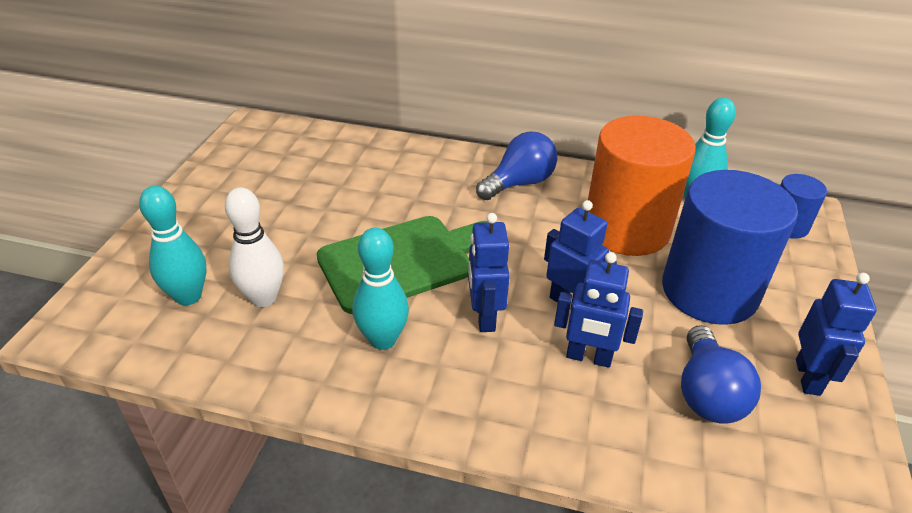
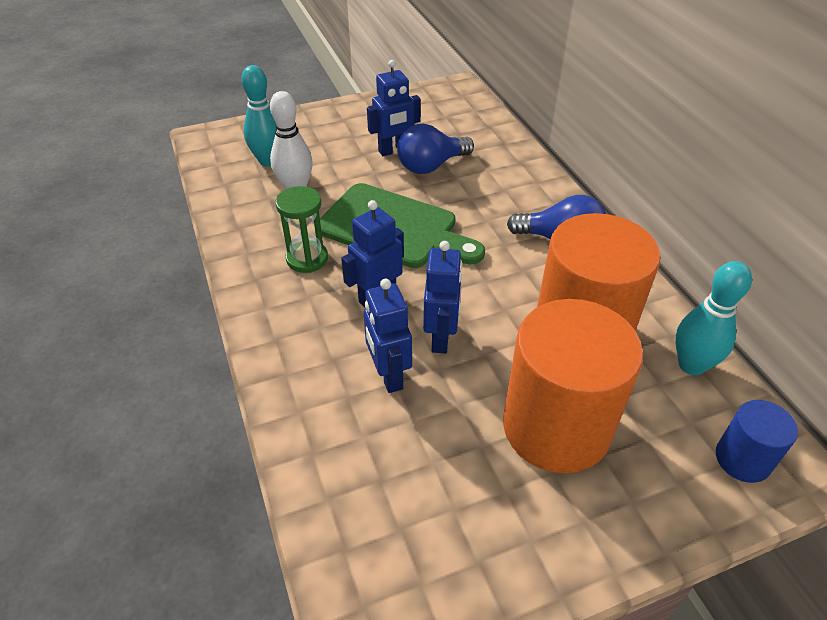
camera: 55 degrees right, 5 degrees up
(383, 339) = (307, 259): turquoise bowling pin -> green hourglass
(707, 393) = (416, 472): blue light bulb -> blue light bulb (431, 166)
(709, 291) = (556, 427): blue cylinder -> orange cylinder
(808, 377) = (508, 549): blue robot -> blue robot (394, 150)

